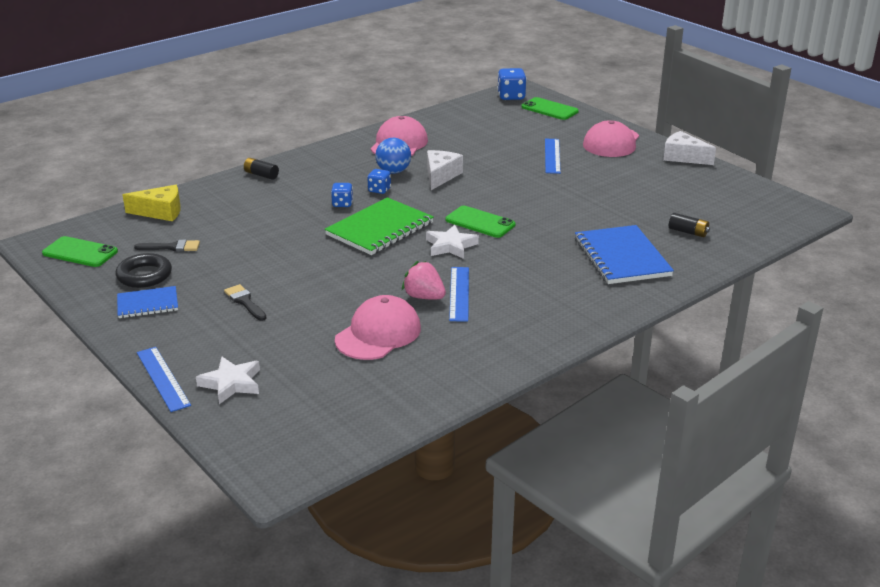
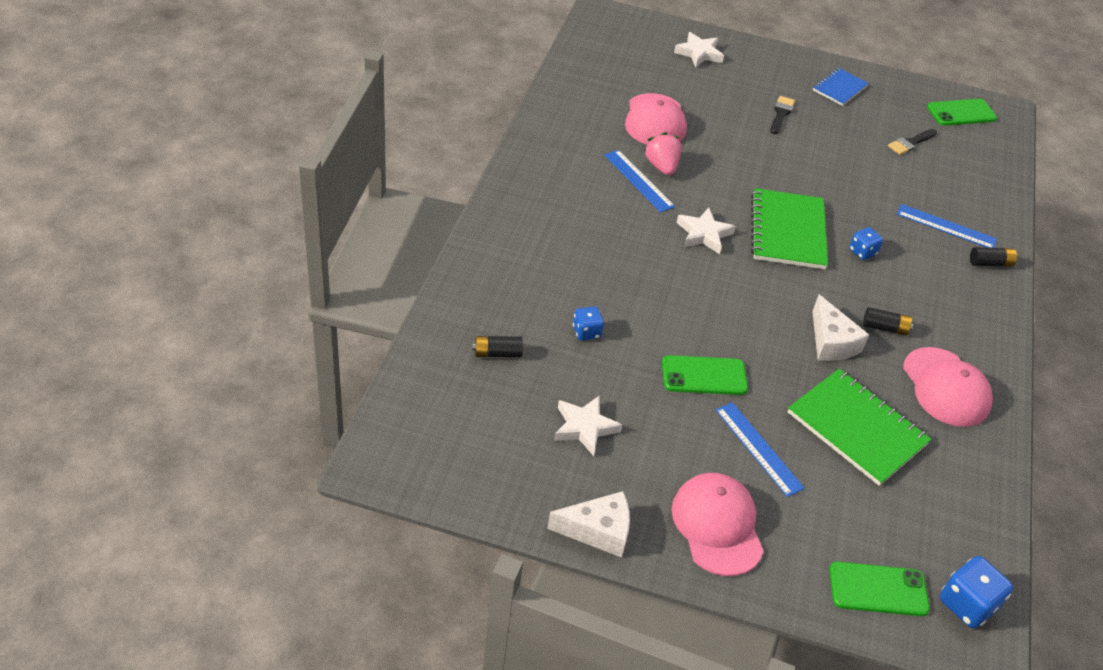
camera: 140 degrees right, 15 degrees up
(144, 275) = (883, 110): black ring -> none
(160, 212) = (984, 177): yellow cheese -> none
(162, 378) = (743, 43): blue ruler -> blue ruler (946, 227)
(245, 302) = (781, 114): black brush -> black brush turned 90 degrees counterclockwise
(379, 190) = (858, 289): blue dice -> blue dice (586, 332)
(393, 171) = (885, 328): blue ball -> black battery
(424, 297) = (661, 166): pink strawberry -> pink strawberry turned 105 degrees counterclockwise
(480, 146) = (857, 428): none -> green notebook
(480, 222) = (712, 279): green phone -> green phone (704, 375)
(621, 257) = (538, 282): blue notebook -> none
(655, 189) = (584, 427): none -> white star

